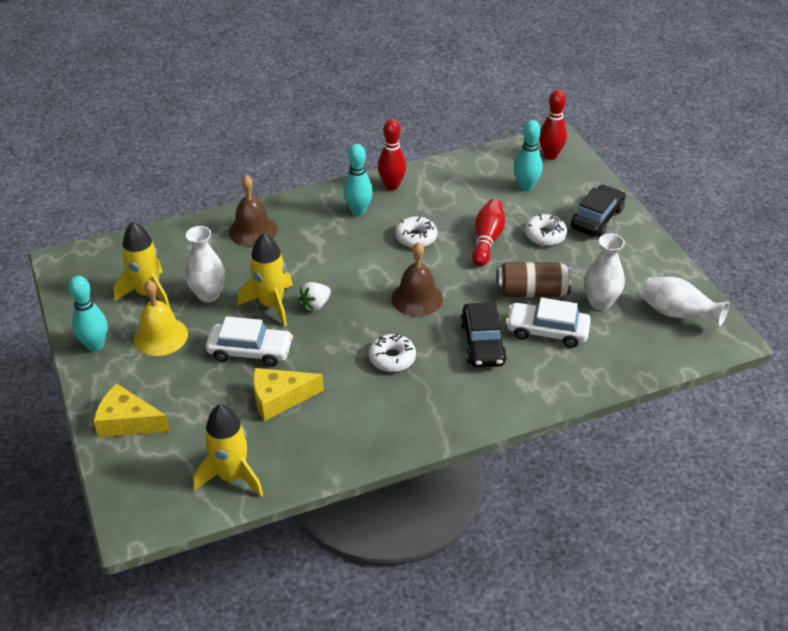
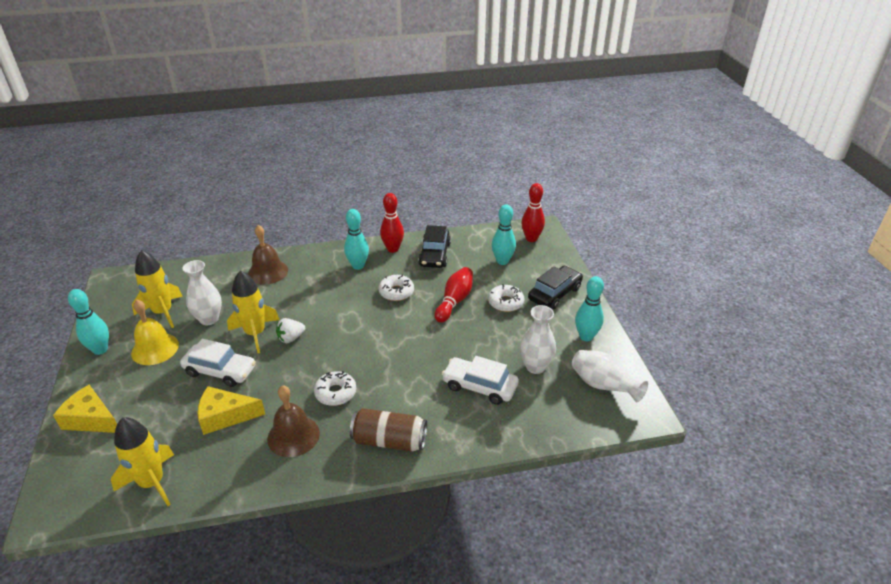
camera: 10 degrees right, 5 degrees down
(417, 298) = (377, 343): brown bell -> brown bell (293, 436)
(482, 343) = (419, 390): black car -> black car (434, 254)
(531, 292) = (477, 350): brown can -> brown can (389, 441)
(645, 263) = (586, 336): none -> turquoise bowling pin

